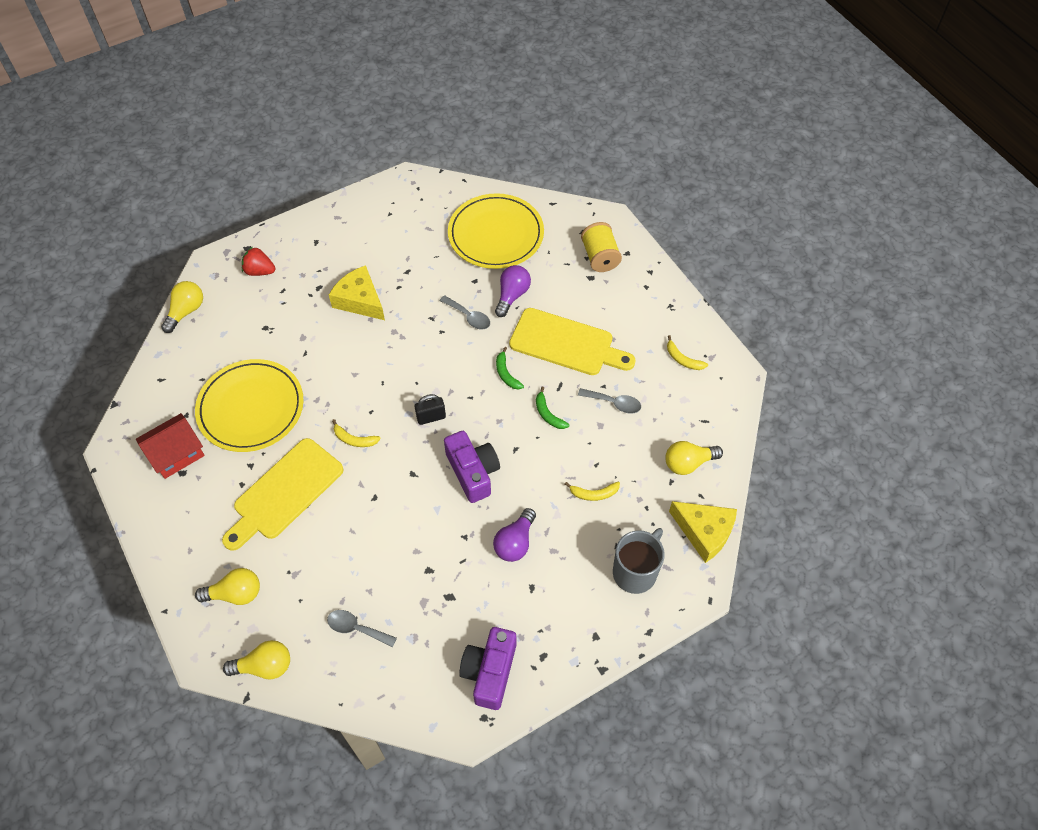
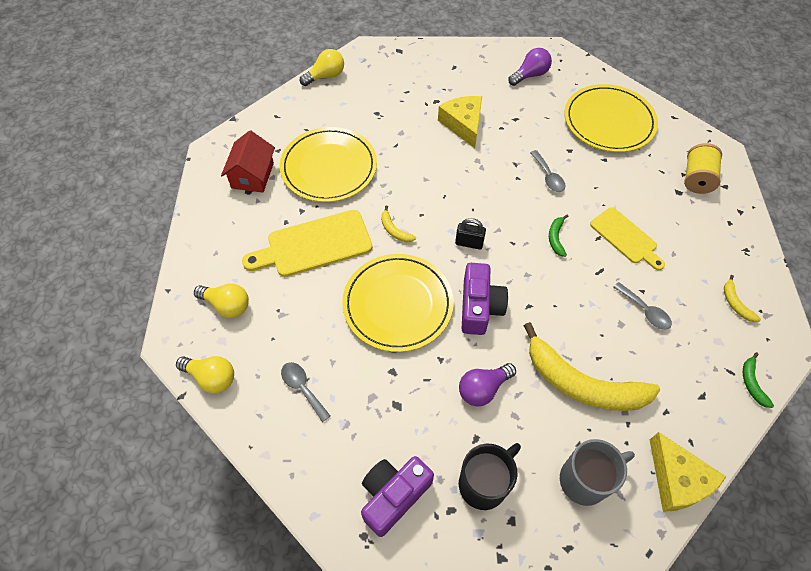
camera: 30 degrees right, 0 degrees up
(176, 454) = (253, 175): red house -> red house turned 75 degrees counterclockwise
(259, 271) = (398, 70): red strawberry -> none
(398, 507) = (398, 304): none -> yellow plate
(512, 295) = (596, 176): purple light bulb -> purple light bulb (530, 75)
(548, 414) = (576, 290): green banana -> green banana (752, 383)
(558, 620) = (484, 483): none -> black mug
(566, 343) = (625, 238): yellow cutting board -> yellow cutting board, size x0.65
(594, 494) = (582, 383): yellow banana -> yellow banana, size x2.46
(688, 463) = (693, 403): yellow light bulb -> none

